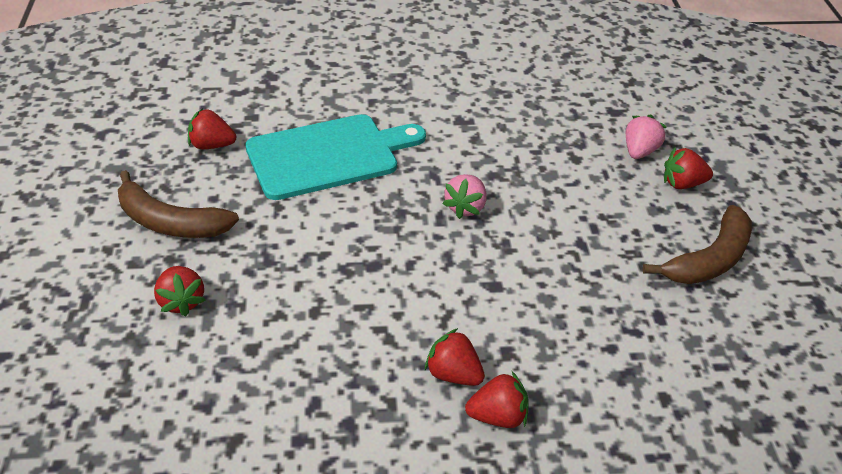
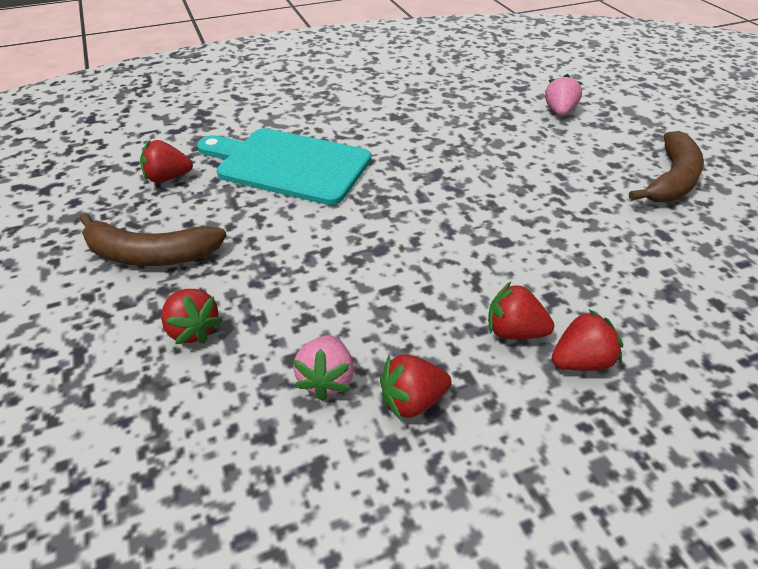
camera: 15 degrees left, 0 degrees up
(328, 155) = (288, 165): turquoise cutting board -> turquoise cutting board turned 120 degrees counterclockwise
(465, 207) = (439, 182): pink strawberry -> pink strawberry (326, 379)
(682, 184) = (609, 128): red strawberry -> red strawberry (412, 401)

